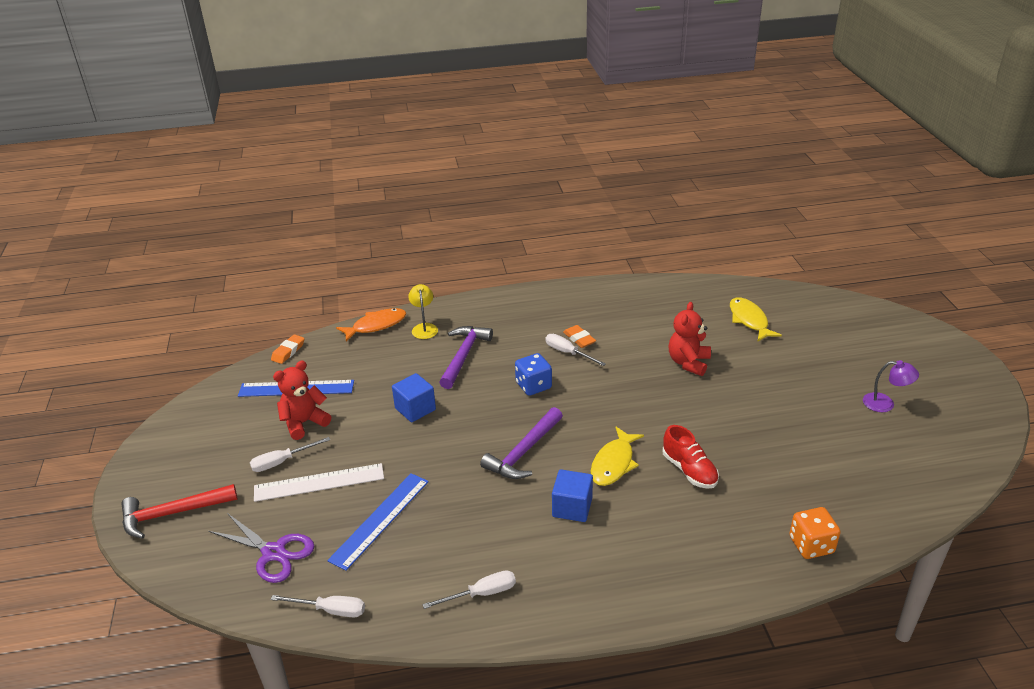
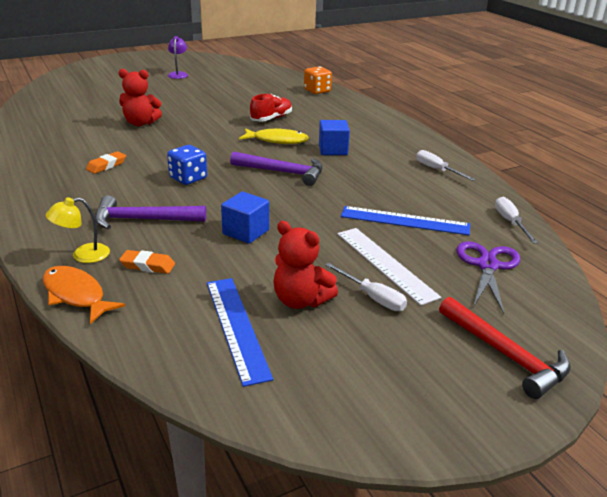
camera: 110 degrees left, 5 degrees down
(288, 351) = (149, 363): orange eraser -> orange eraser (147, 265)
(568, 353) = (131, 168): white screwdriver -> none
(749, 320) = (76, 106): yellow fish -> none

